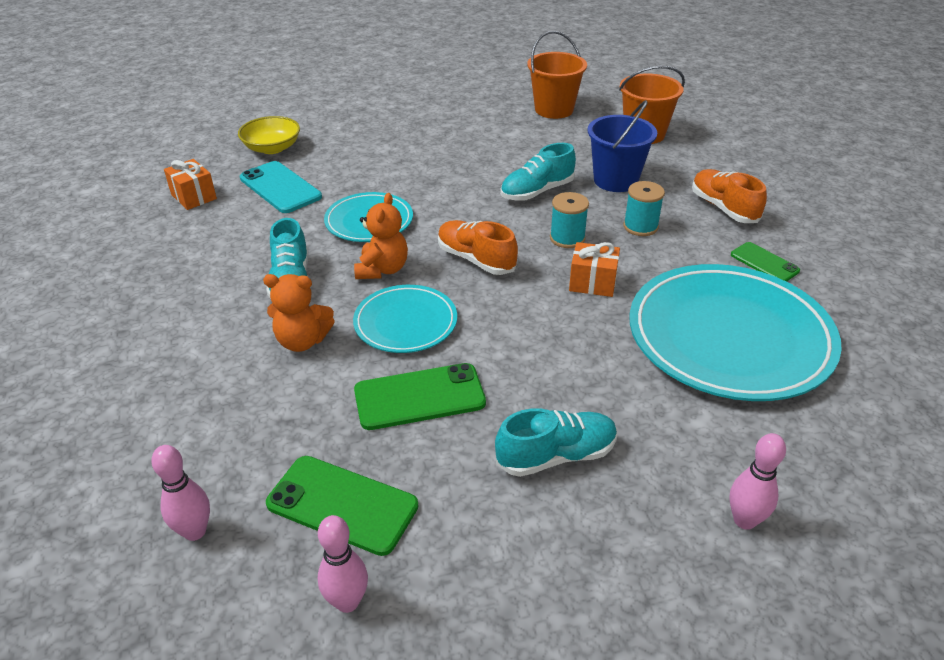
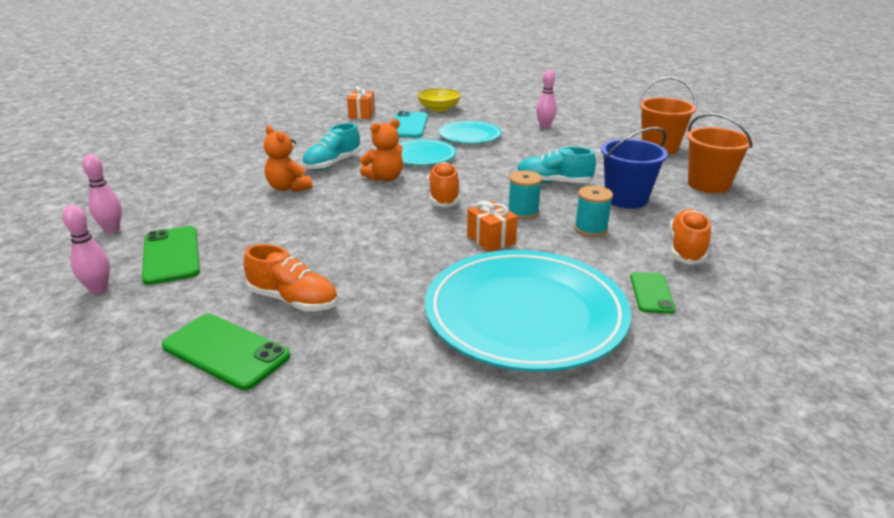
camera: 45 degrees right, 10 degrees down
(405, 323) = (348, 204): turquoise plate -> turquoise plate (470, 136)
(419, 397) = (288, 236): green phone -> green phone (226, 351)
(556, 456) = (293, 300): turquoise shoe -> orange shoe
(744, 520) = (321, 402): pink bowling pin -> pink bowling pin (545, 126)

